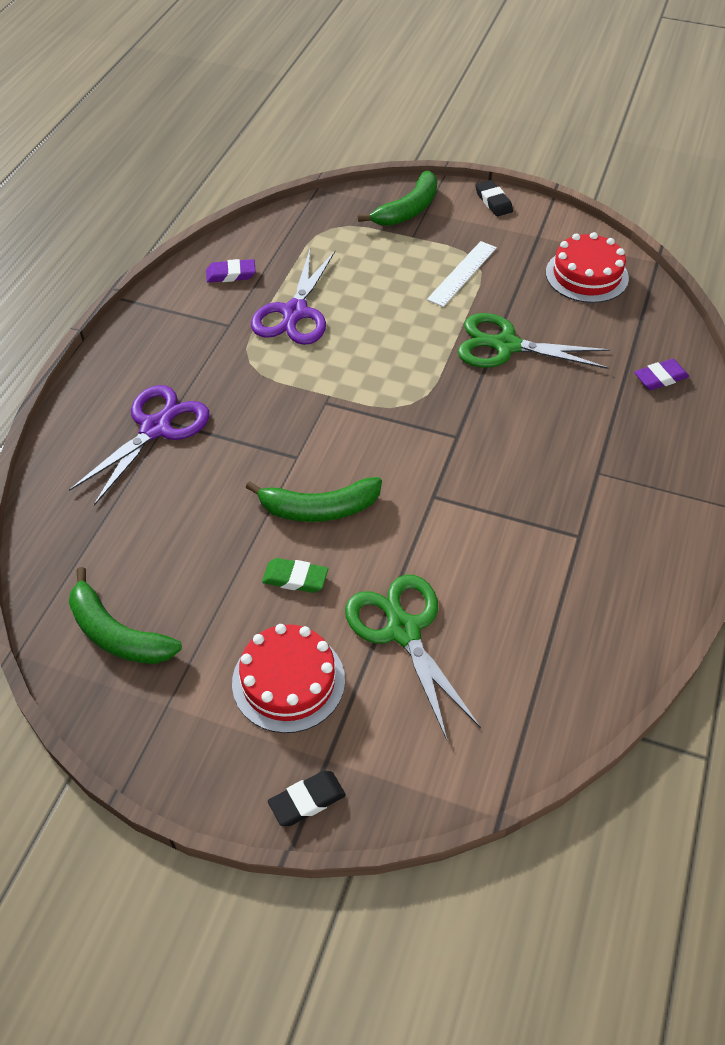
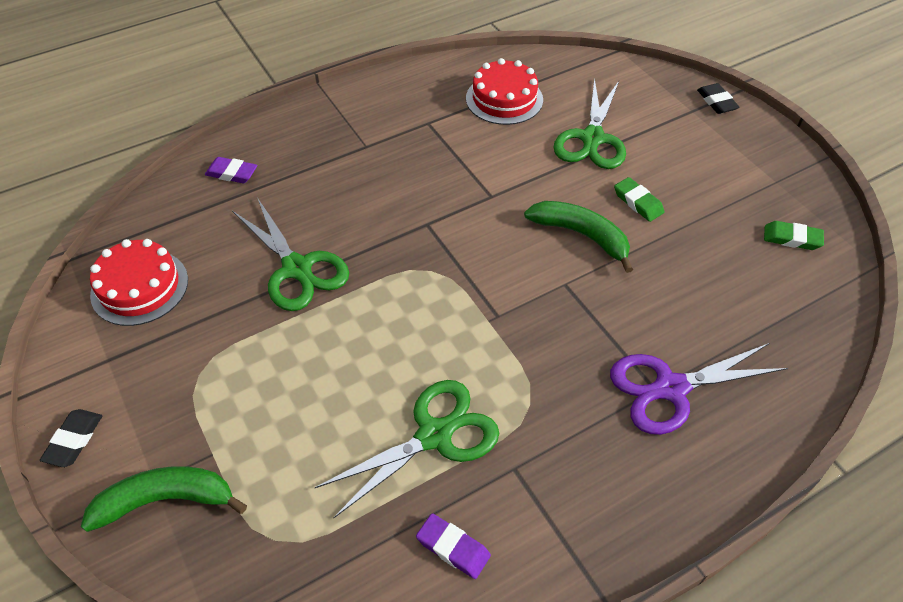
camera: 140 degrees left, 0 degrees up
(117, 634) = (791, 238): green banana -> green eraser
(288, 681) = (687, 153): red cake -> red cake (504, 99)
(295, 312) = (434, 435): purple scissors -> green scissors
(307, 800) = (716, 102): black eraser -> black eraser turned 60 degrees clockwise
(462, 273) = (231, 367): white ruler -> none

